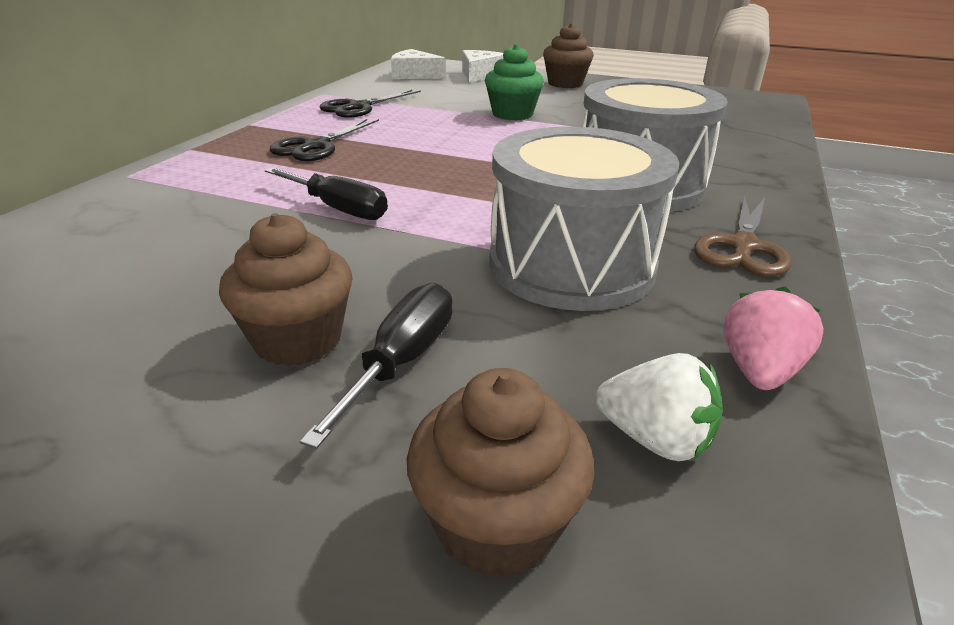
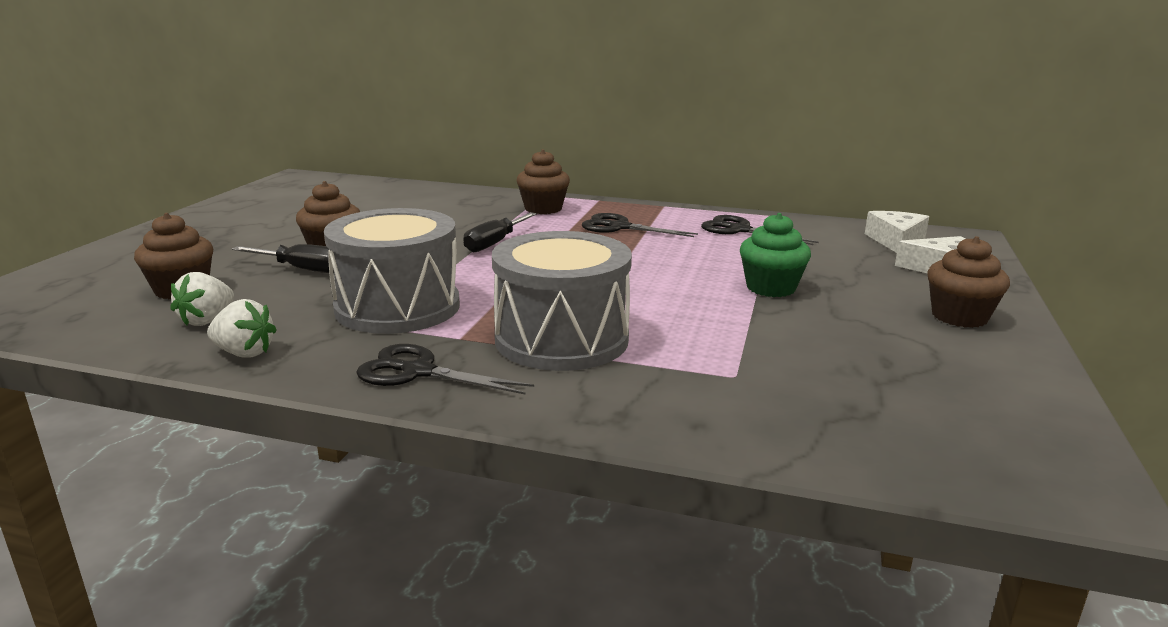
camera: 85 degrees right, 10 degrees down
(200, 178) = (543, 209): none -> brown cupcake
(743, 246) = (418, 372): brown scissors -> black scissors
(759, 371) = (244, 353): pink strawberry -> white strawberry

